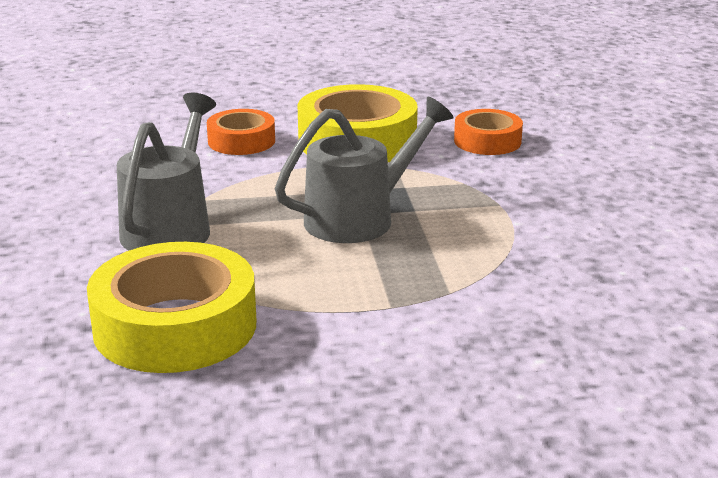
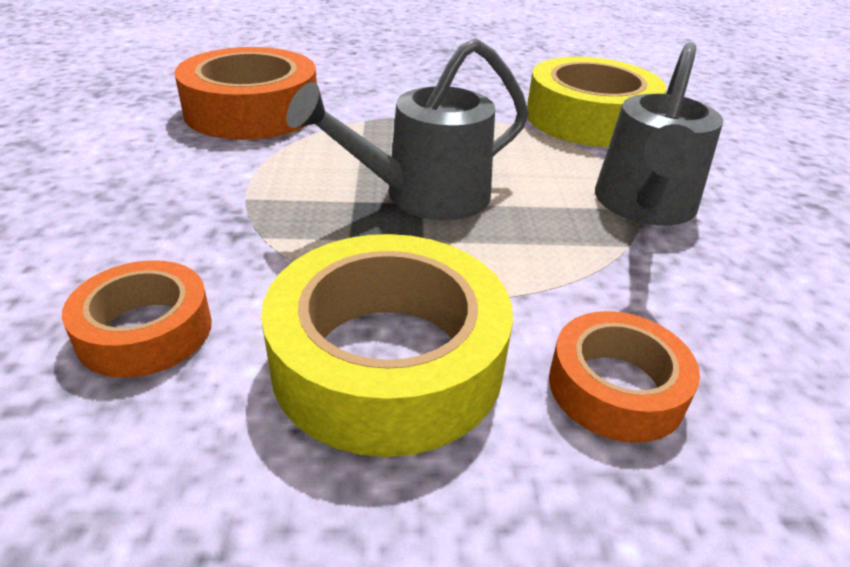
camera: 175 degrees left, 10 degrees up
(582, 289) = (252, 111): none -> orange tape

